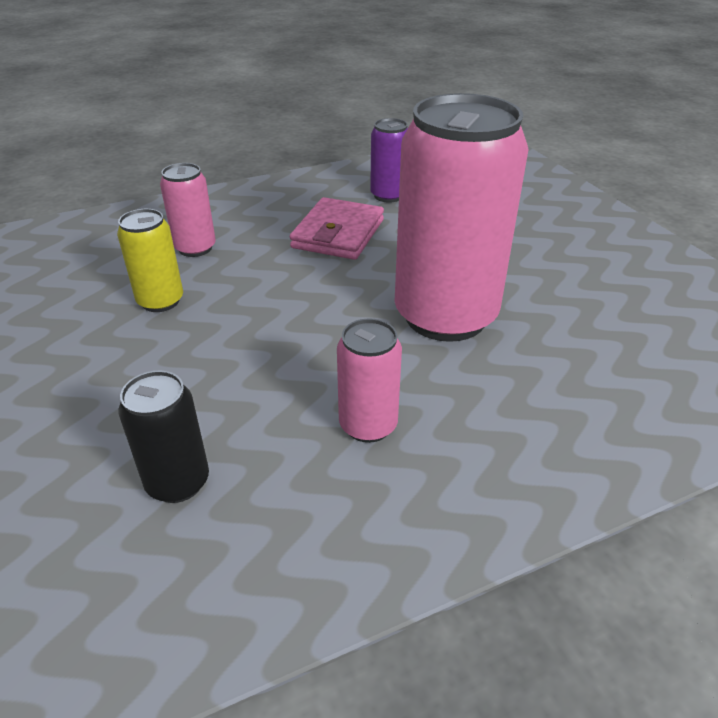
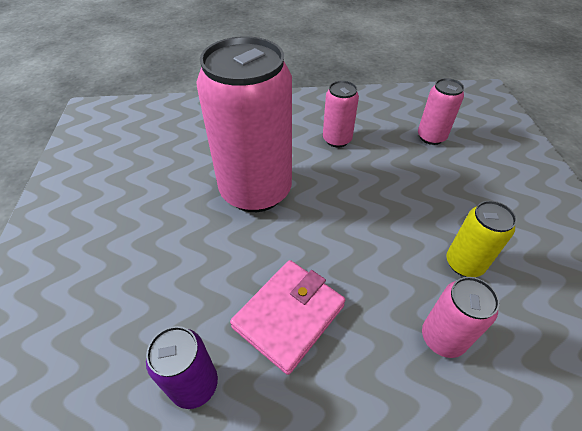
camera: 160 degrees left, 10 degrees up
(178, 482) = (431, 137): black can -> pink can

